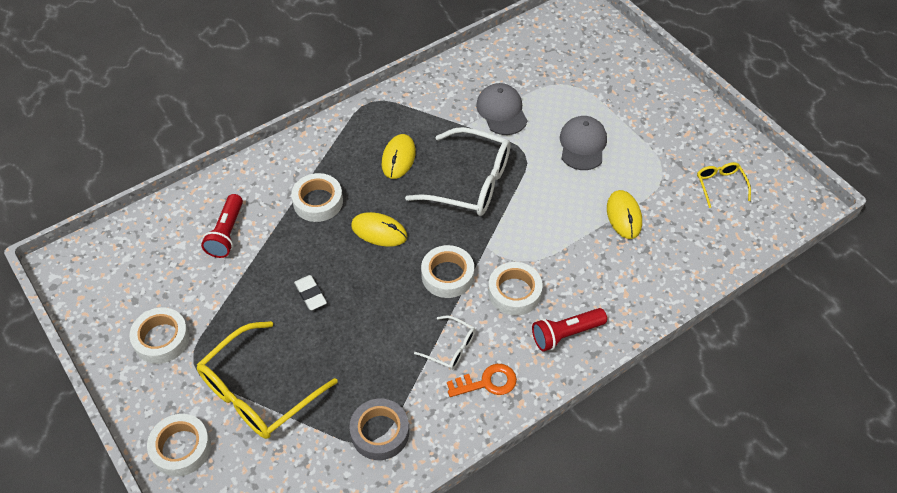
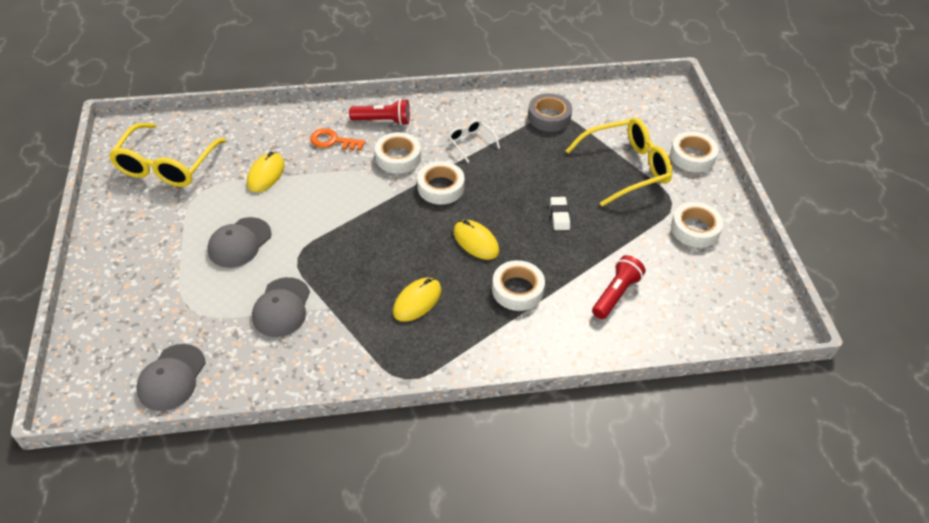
camera: 155 degrees left, 5 degrees down
(470, 182) = (367, 251): white glasses -> none
(487, 382) = (459, 116): orange key -> orange key (333, 141)
(535, 41) = (172, 377): none -> grey cap
(720, 185) = (166, 165): yellow glasses -> yellow glasses, size x2.06

